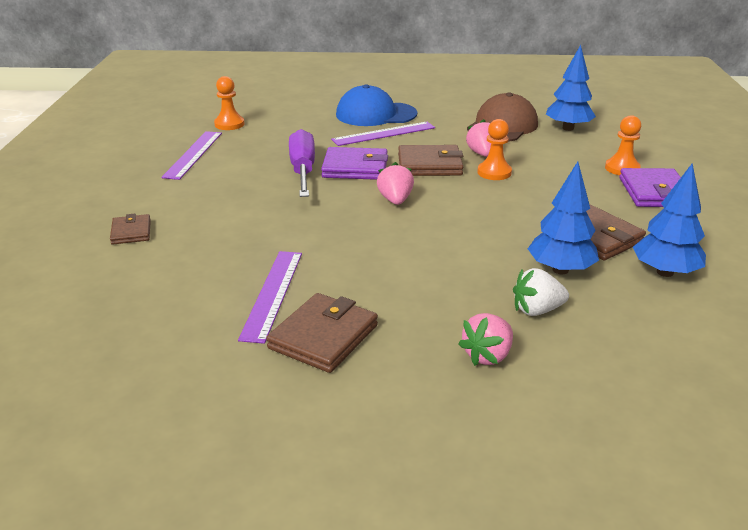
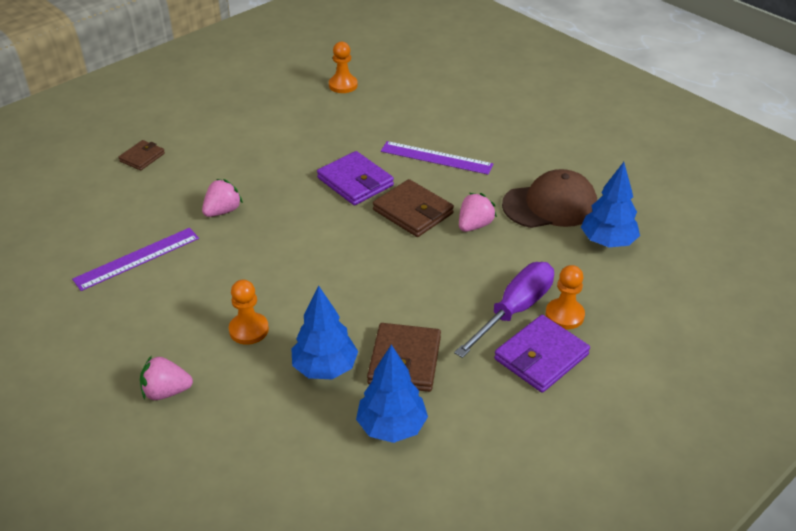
camera: 45 degrees right, 10 degrees up
(193, 154) = (274, 105): purple ruler -> none
(303, 170) = (317, 163): purple screwdriver -> purple screwdriver (514, 310)
(323, 337) = (112, 309): brown wallet -> none
(376, 114) = (467, 132): blue cap -> none
(395, 200) = (329, 231): pink strawberry -> pink strawberry (222, 211)
(494, 172) = (447, 250): orange pawn -> orange pawn (249, 330)
(537, 310) = (251, 385): white strawberry -> none

